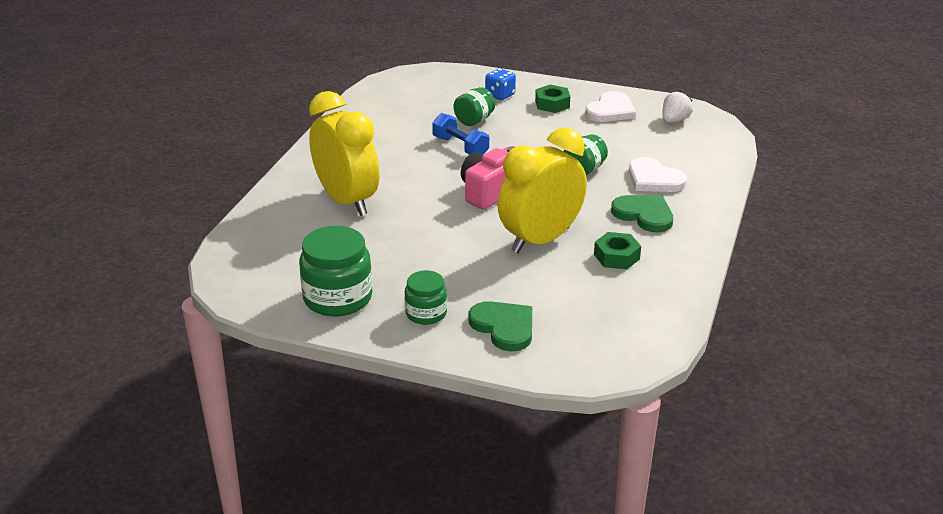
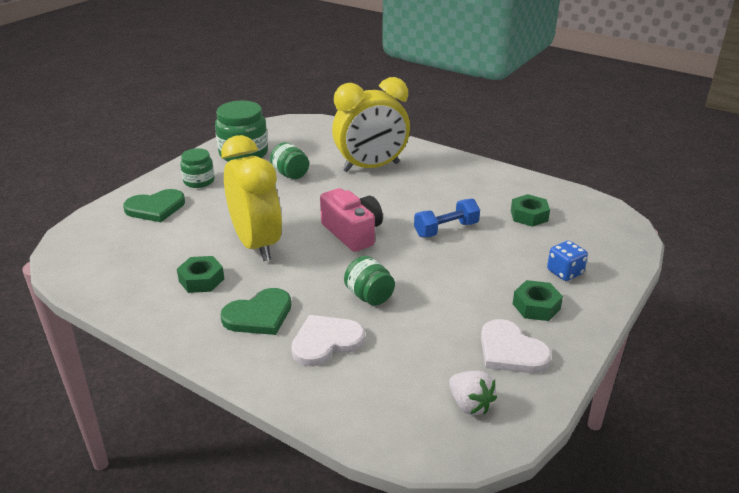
camera: 105 degrees right, 0 degrees up
(416, 112) = (529, 215): none -> green nut
(474, 120) = (502, 246): green jar -> green jar (290, 174)

